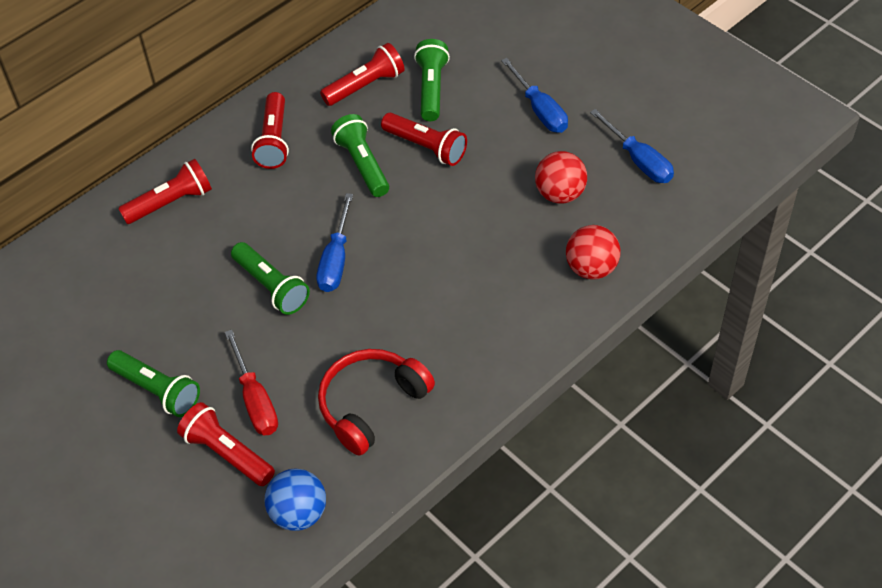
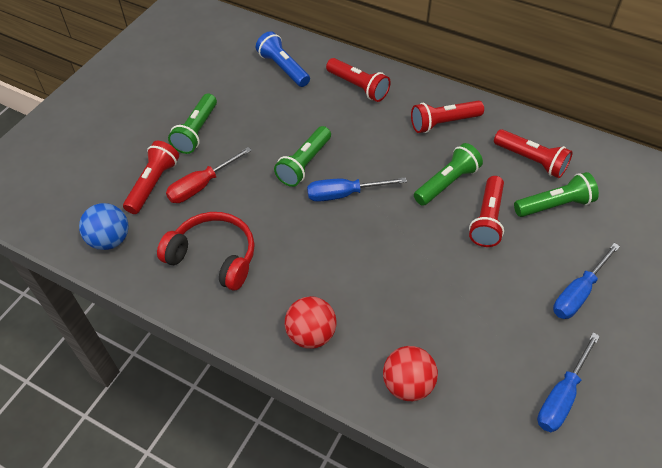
camera: 70 degrees right, 0 degrees up
(91, 272) = (283, 68): none -> blue flashlight
(560, 194) = (484, 335): red ball -> red ball (311, 334)

